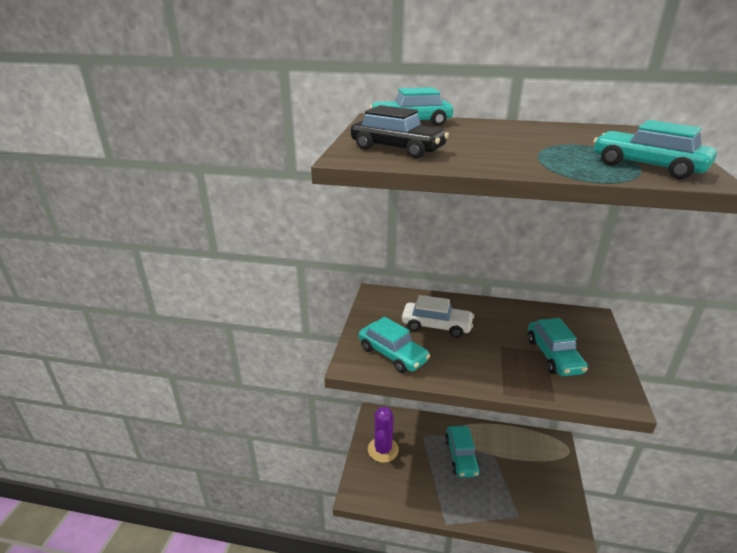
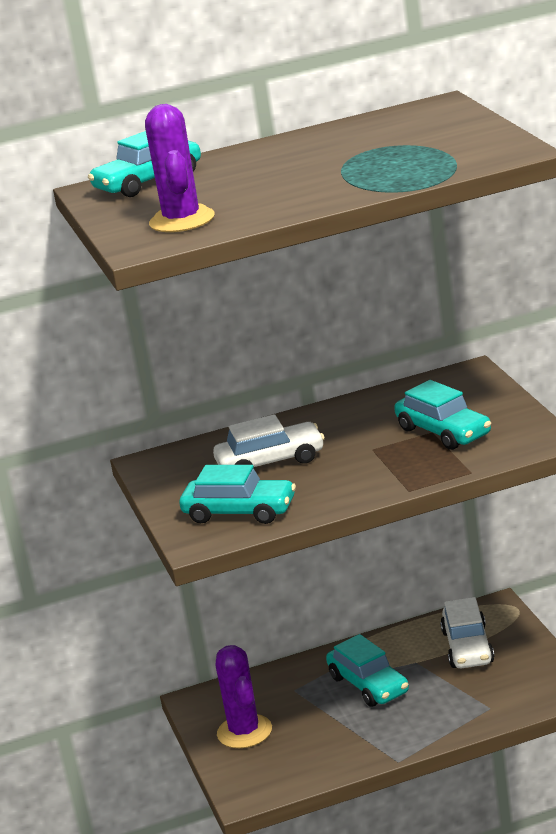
camera: 25 degrees left, 5 degrees down
(397, 149) = (182, 220): black car -> purple cactus
(527, 462) = (467, 647): none -> white car
(647, 166) = (459, 155): turquoise car -> none

